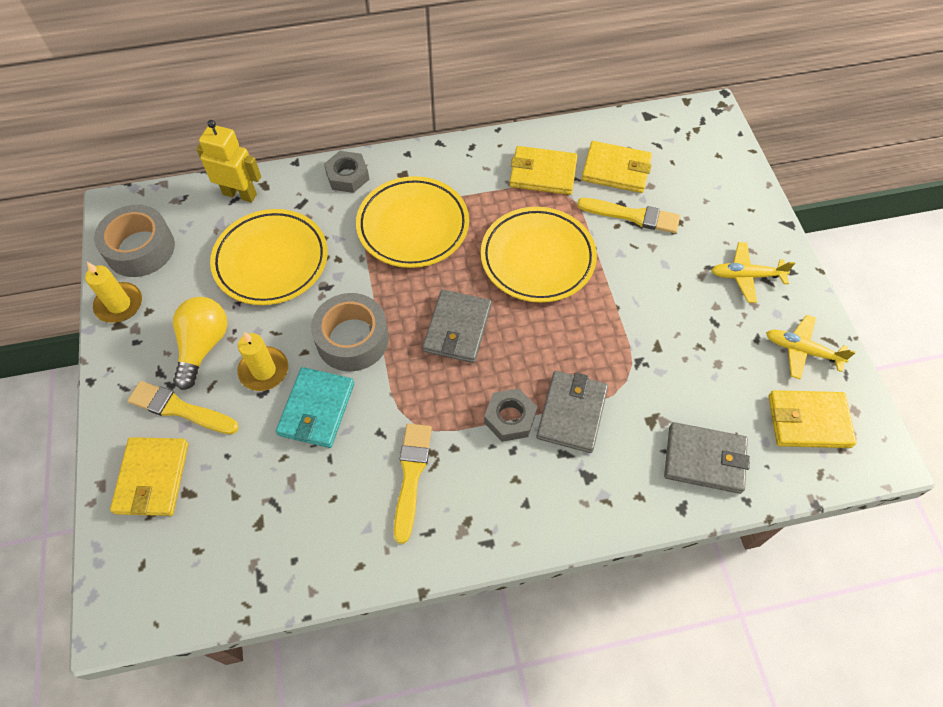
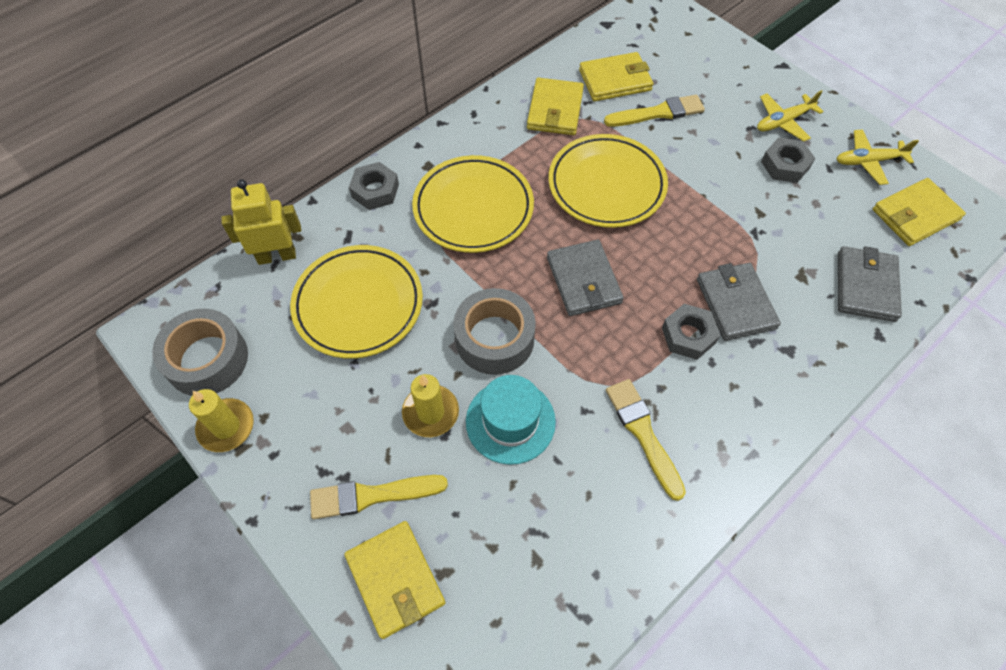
camera: 30 degrees left, 0 degrees up
(203, 346) = (350, 421): yellow light bulb -> none
(317, 409) = (510, 421): turquoise wallet -> turquoise hat
(542, 173) = (555, 110): yellow wallet -> yellow wallet turned 60 degrees counterclockwise
(704, 459) = (865, 286): grey wallet -> grey wallet turned 60 degrees counterclockwise
(715, 316) = (785, 165): none -> grey nut

